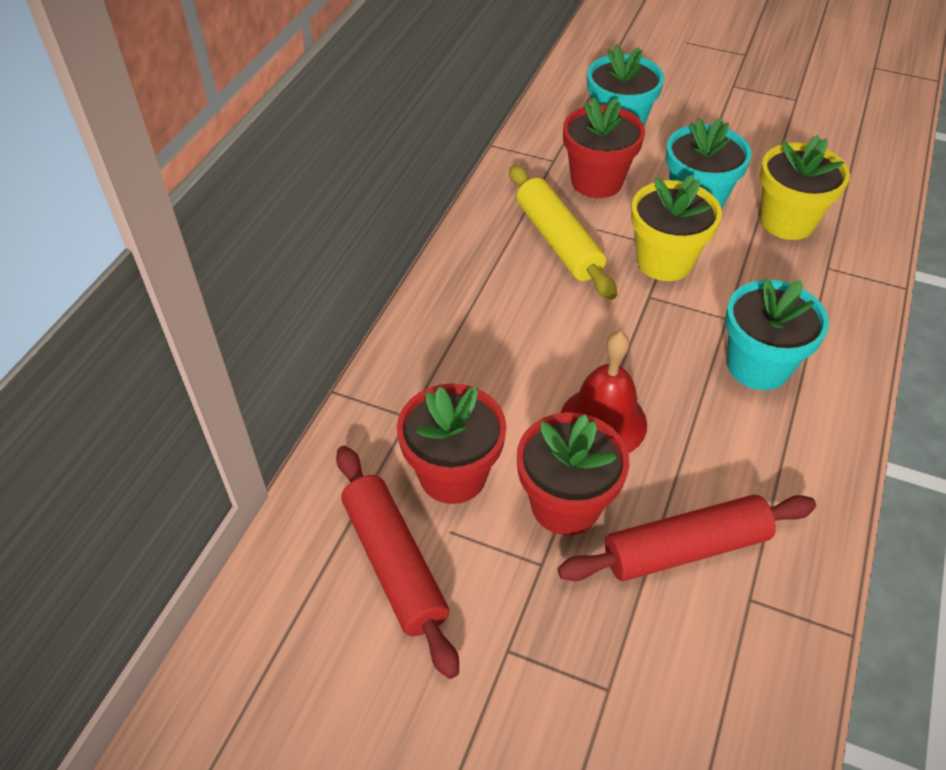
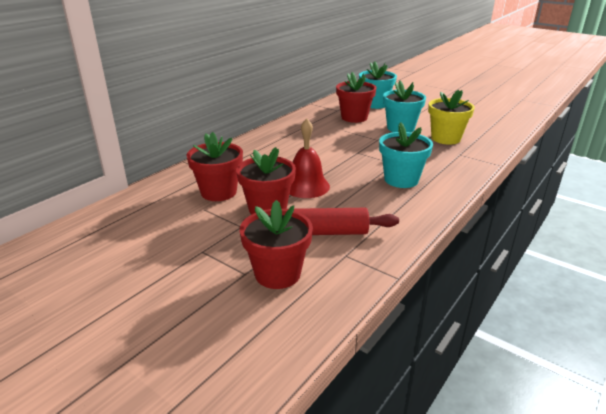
camera: 15 degrees right, 20 degrees down
(395, 563) = (169, 215): red rolling pin -> none
(558, 241) = (323, 132): yellow rolling pin -> none
(662, 675) = (277, 274): none -> red flower pot
(664, 261) = (372, 143): yellow flower pot -> none

